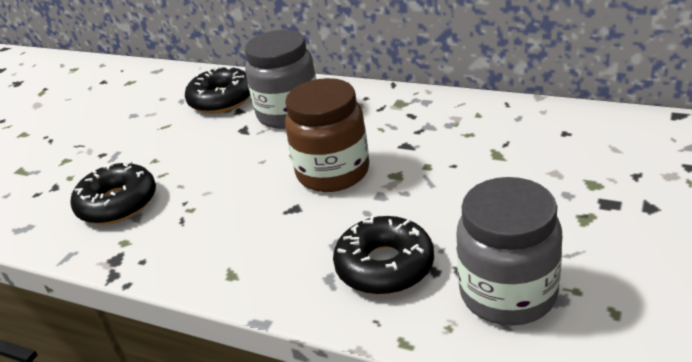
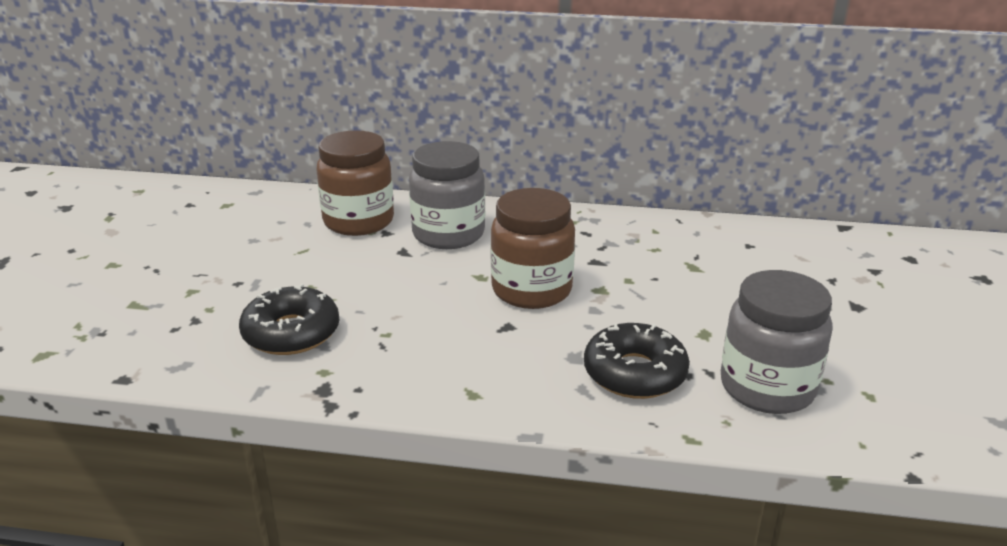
camera: 20 degrees left, 5 degrees down
(222, 99) = (358, 221): black donut -> brown jar

